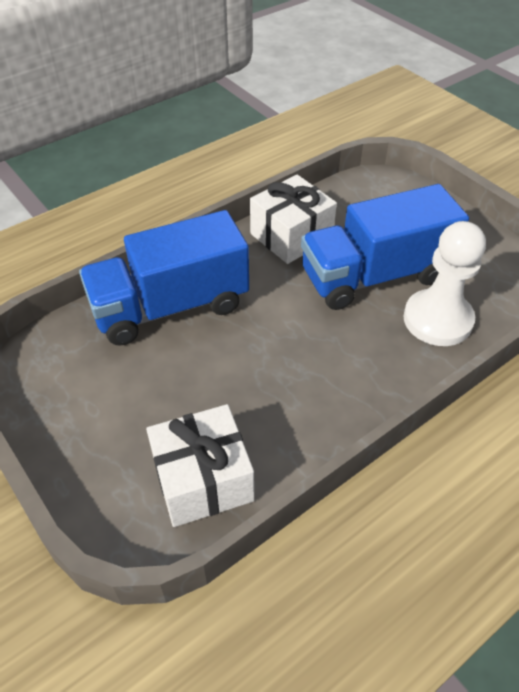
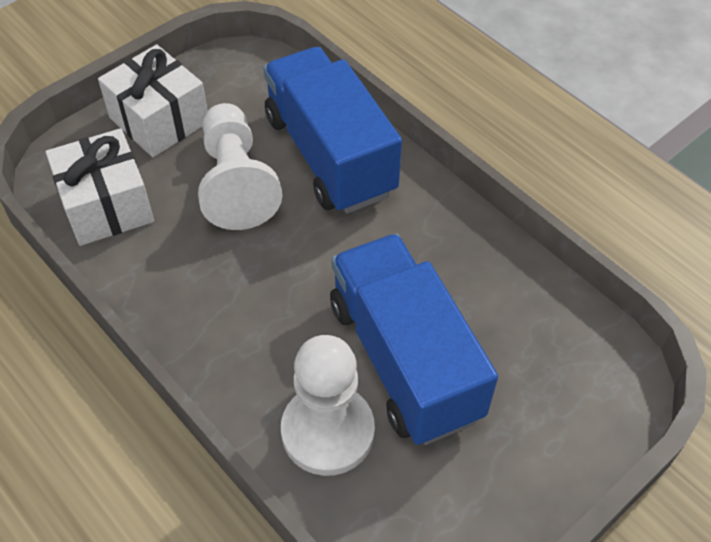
camera: 85 degrees right, 5 degrees up
(190, 372) = (236, 182): none -> white pawn
(291, 236) = (470, 263): white gift -> white gift (159, 120)

